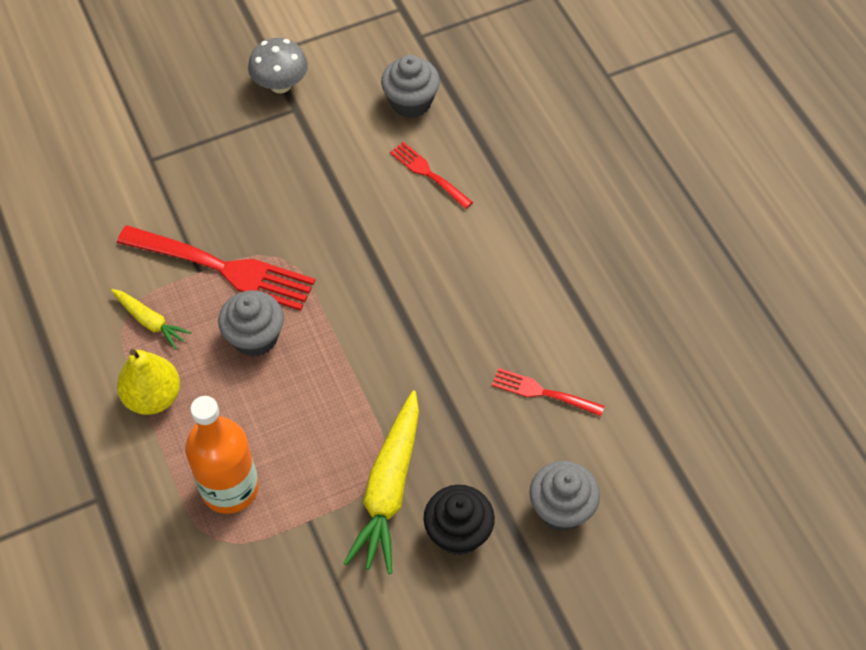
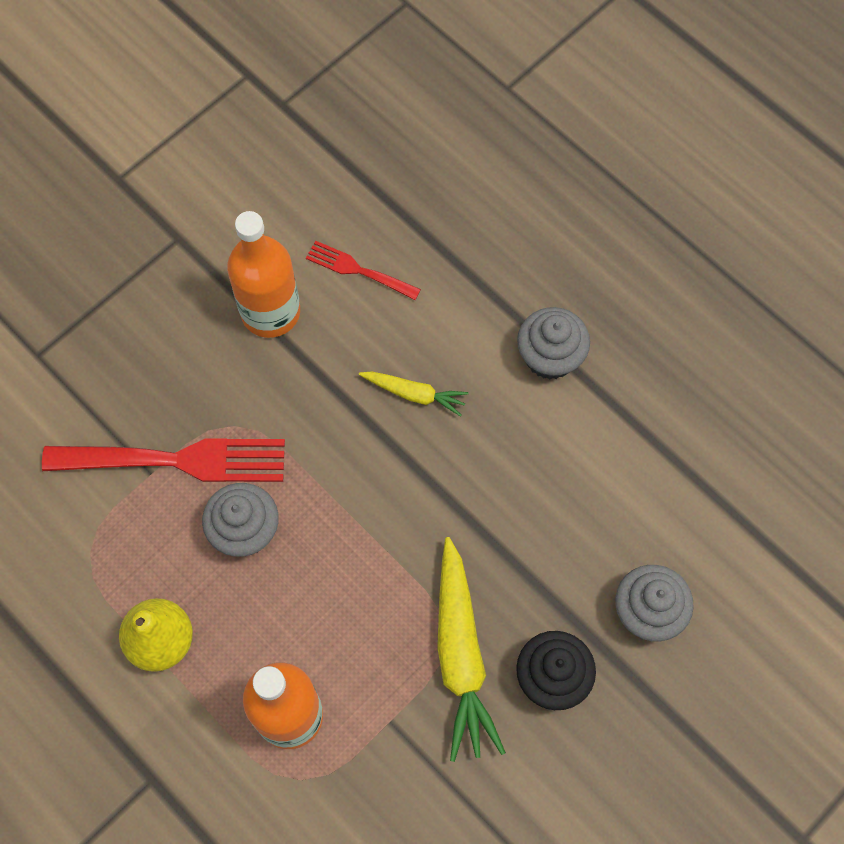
camera: 20 degrees left, 10 degrees up
(150, 321) = (120, 552): yellow carrot -> yellow carrot (414, 394)
(280, 84) = (148, 213): grey mushroom -> none
(345, 183) = (270, 312): none -> orange bottle
(410, 102) = (304, 188): grey cupcake -> grey cupcake (550, 356)
(543, 392) = (579, 487): red fork -> none

